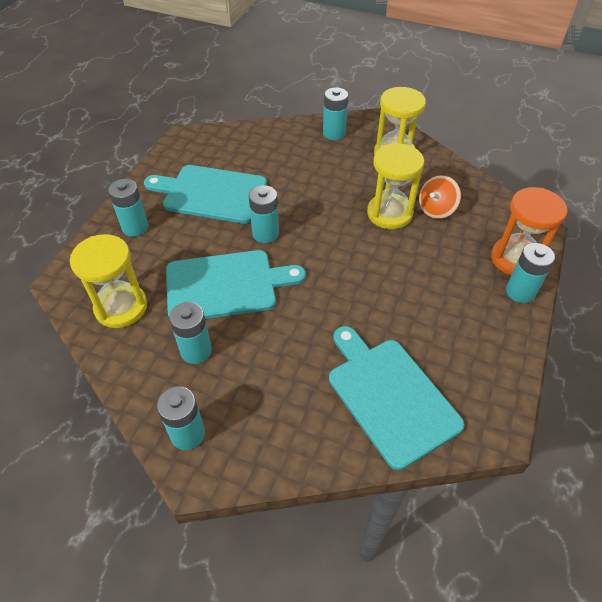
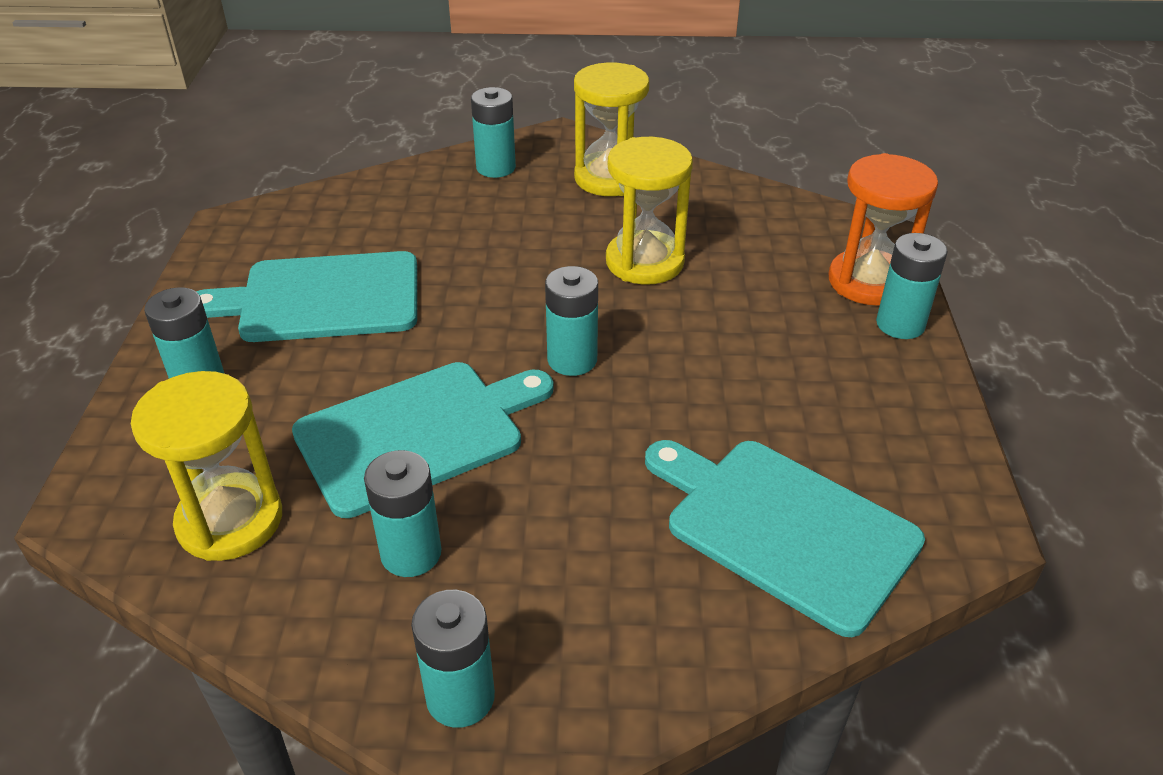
camera: 20 degrees left, 10 degrees down
(265, 234) = (450, 337): turquoise battery -> turquoise battery (572, 360)
(436, 209) = (715, 240): orange spinning top -> none

